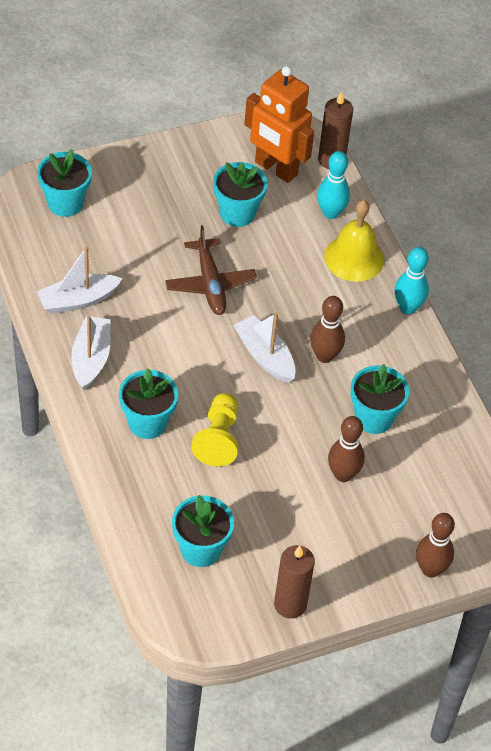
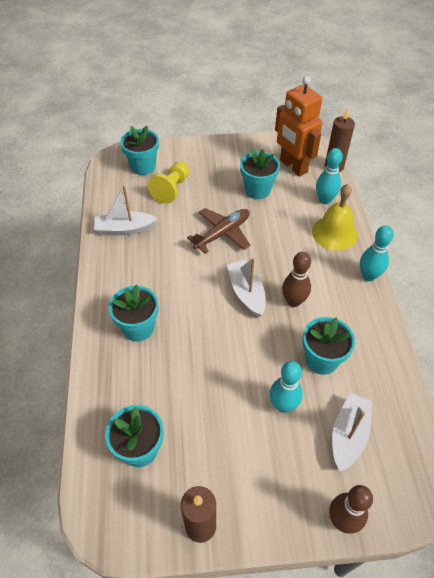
camera: 20 degrees right, 0 degrees up
(91, 358) = (116, 271): white boat -> white boat (348, 435)
(210, 284) = (222, 233): brown plane -> brown plane turned 135 degrees counterclockwise
(218, 438) = (189, 352): yellow pawn -> yellow pawn (171, 189)
(343, 474) = (283, 405): brown bowling pin -> turquoise bowling pin

